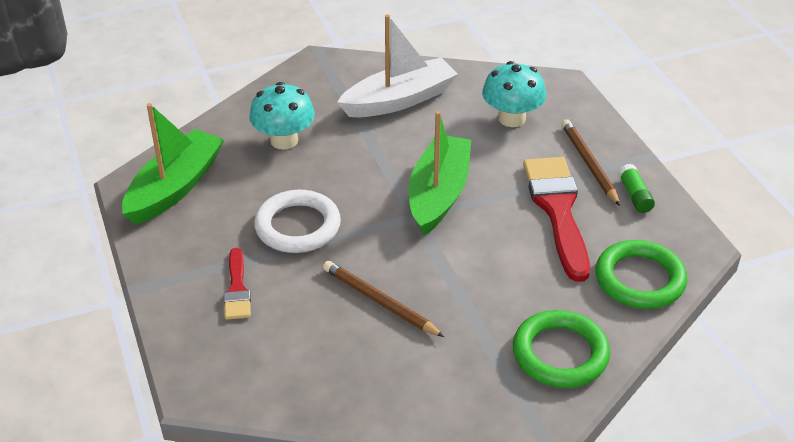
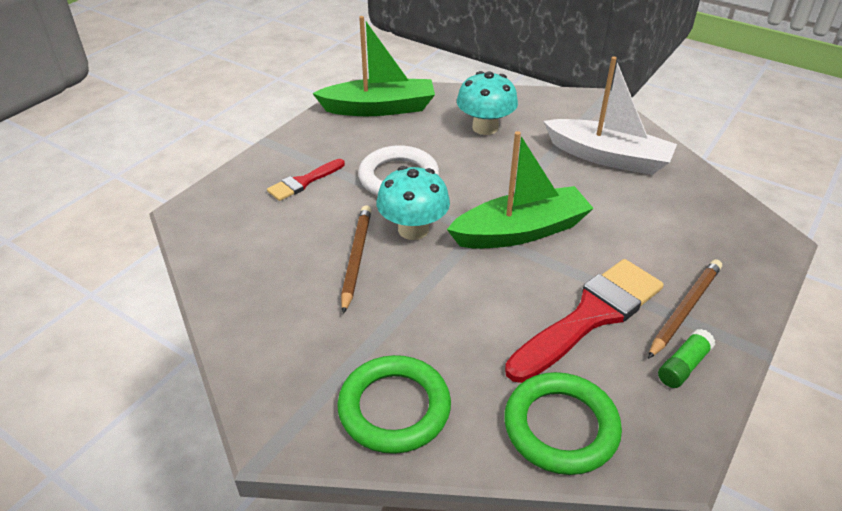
camera: 55 degrees right, 0 degrees up
(512, 118) = (676, 229): turquoise mushroom -> turquoise mushroom (413, 229)

